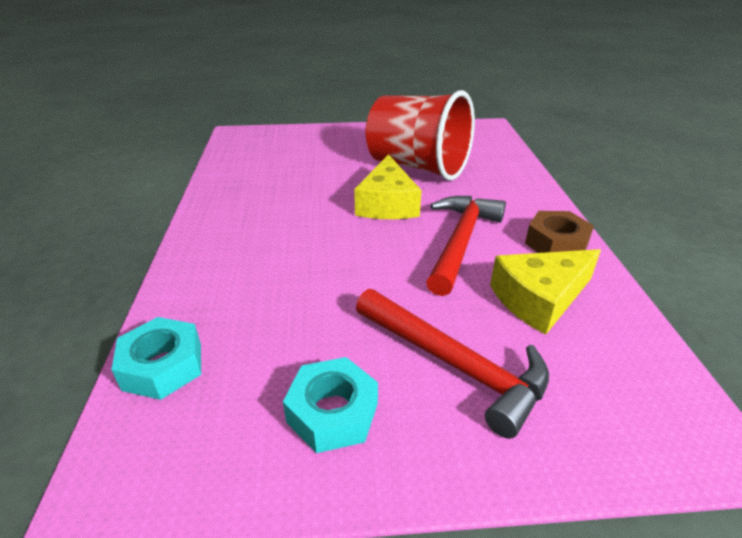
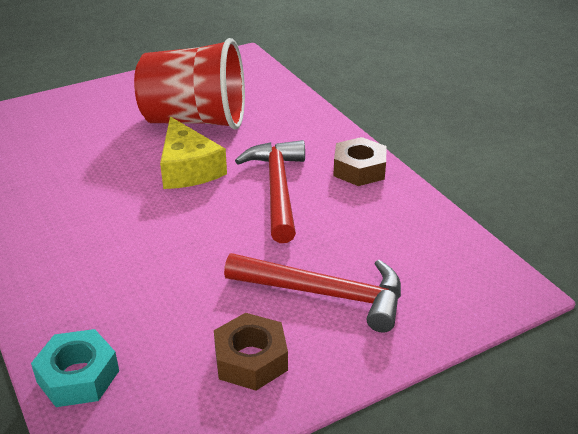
camera: 25 degrees left, 0 degrees up
(332, 412) = (251, 360): turquoise nut -> brown nut
(539, 299) = (366, 222): yellow cheese -> none

